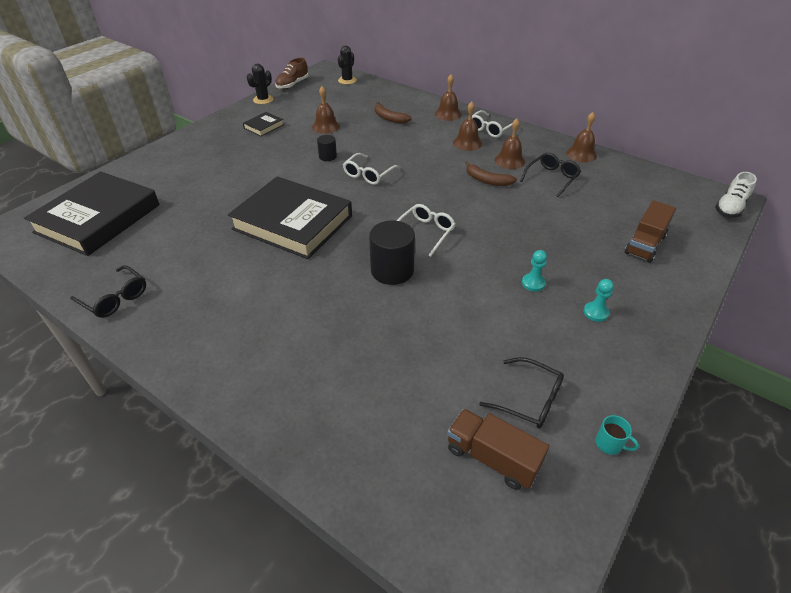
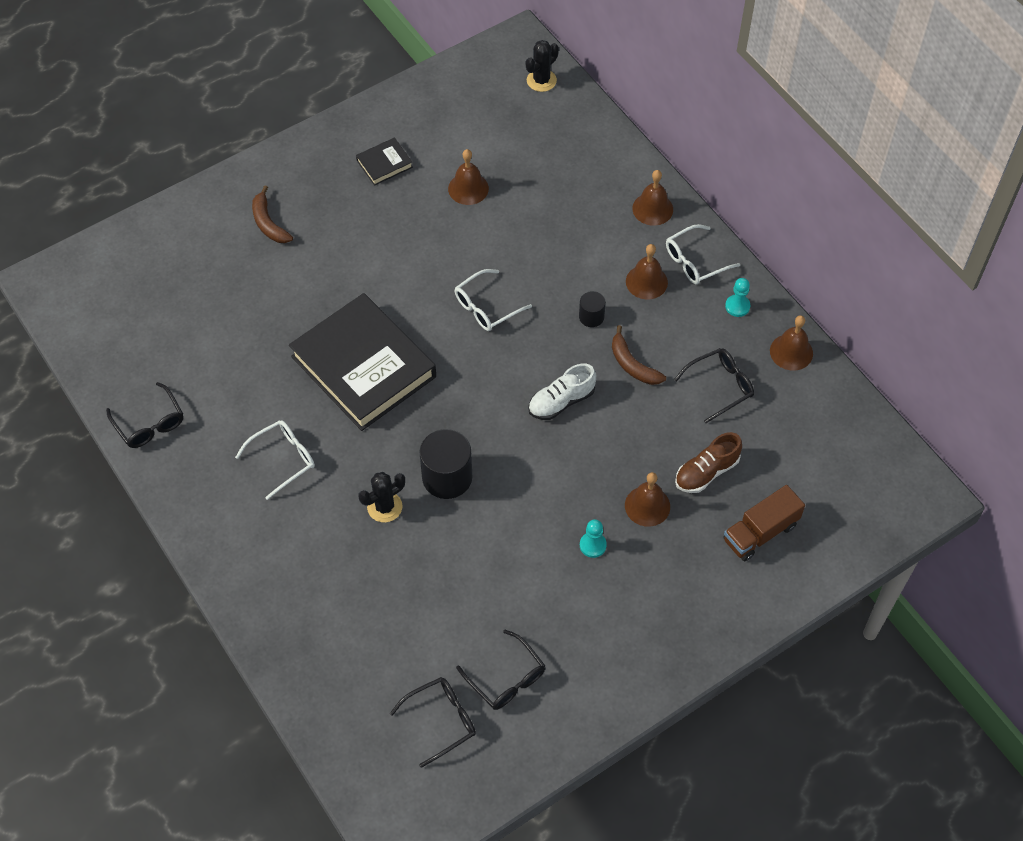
camera: 20 degrees right, 15 degrees up
(98, 218) = (147, 291): black book -> none
(263, 100) = (402, 98): black cactus -> black cactus (384, 507)
(292, 84) = (456, 69): brown shoe -> brown shoe (706, 472)
(327, 156) = (447, 255): black cylinder -> black cylinder (591, 317)
(389, 118) = (564, 194): brown banana -> brown banana (268, 223)
(425, 233) = (510, 431): white glasses -> white glasses (283, 459)
(492, 458) = (441, 720): brown truck -> black glasses
(509, 161) = (684, 335): brown bell -> brown bell (647, 506)
(595, 312) = (636, 605): turquoise pawn -> turquoise pawn (737, 306)
(609, 444) = (552, 745): turquoise mug -> none
(730, 208) = (916, 510): white shoe -> white shoe (561, 401)

